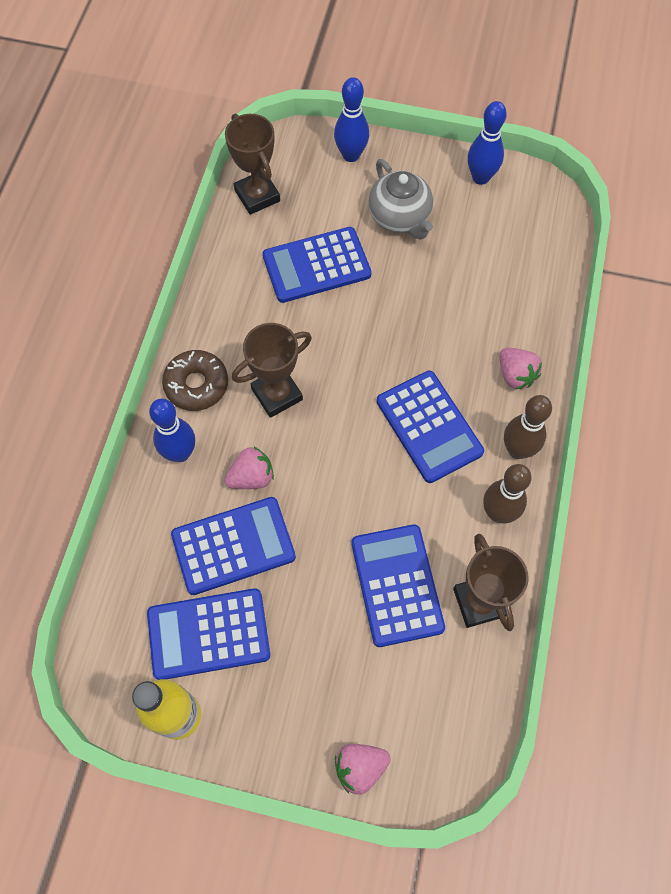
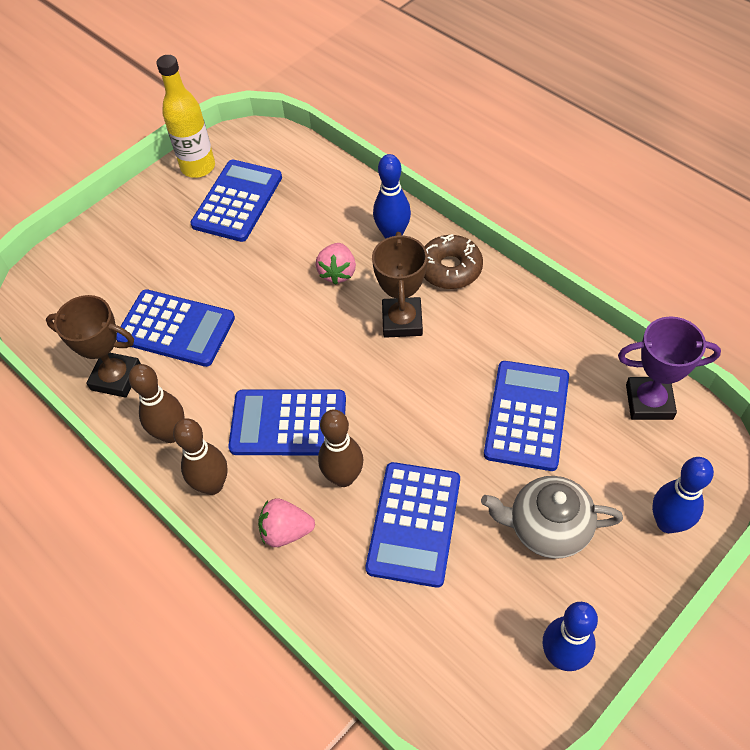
camera: 125 degrees right, 10 degrees down
(233, 546) = (290, 239): blue calculator -> blue calculator (414, 524)
(257, 196) = (649, 402): brown trophy -> purple trophy
(360, 767) = (79, 247): pink strawberry -> none
(448, 360) = (344, 477): none -> brown bowling pin

